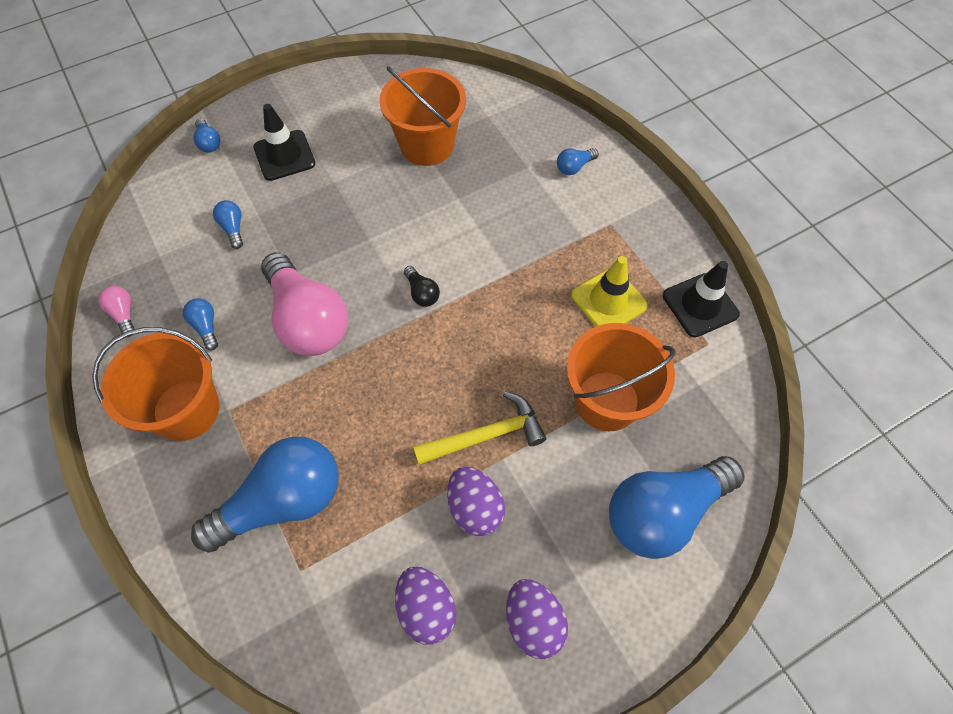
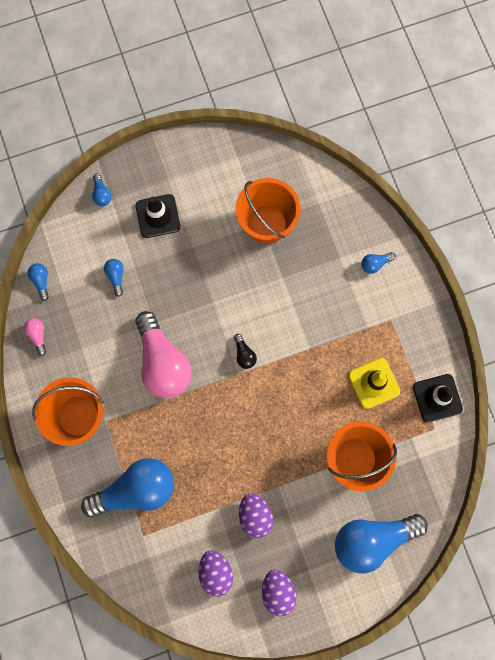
camera: 10 degrees right, 15 degrees up
(206, 327) = (93, 355): blue light bulb -> blue light bulb (41, 281)
(485, 435) = (270, 468): yellow hammer -> none

